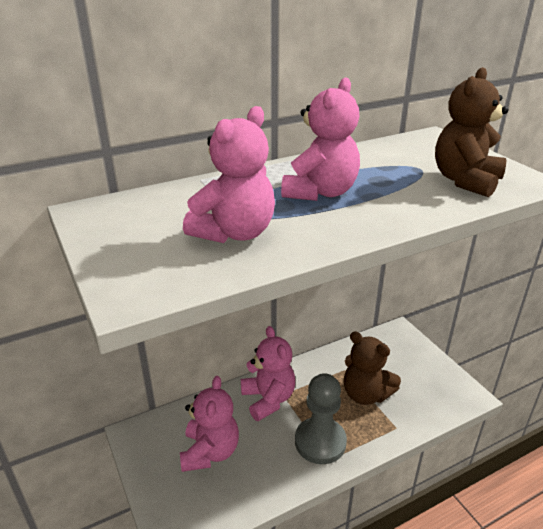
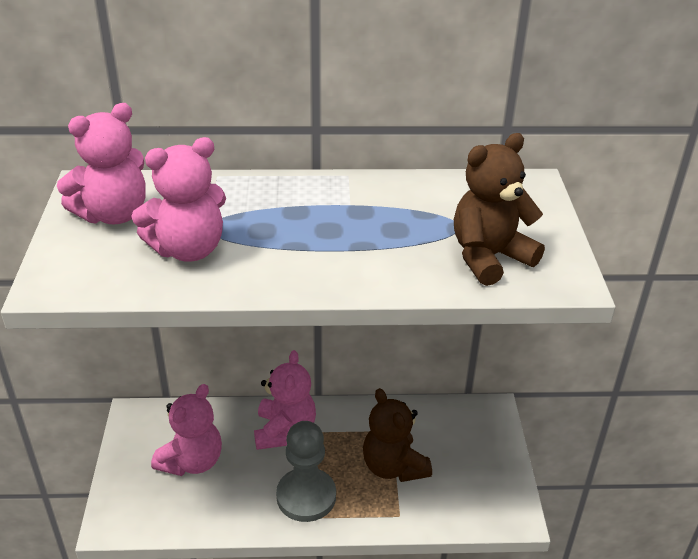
camera: 25 degrees right, 5 degrees up
(320, 192) = (316, 226): pink teddy bear -> pink teddy bear (113, 214)

